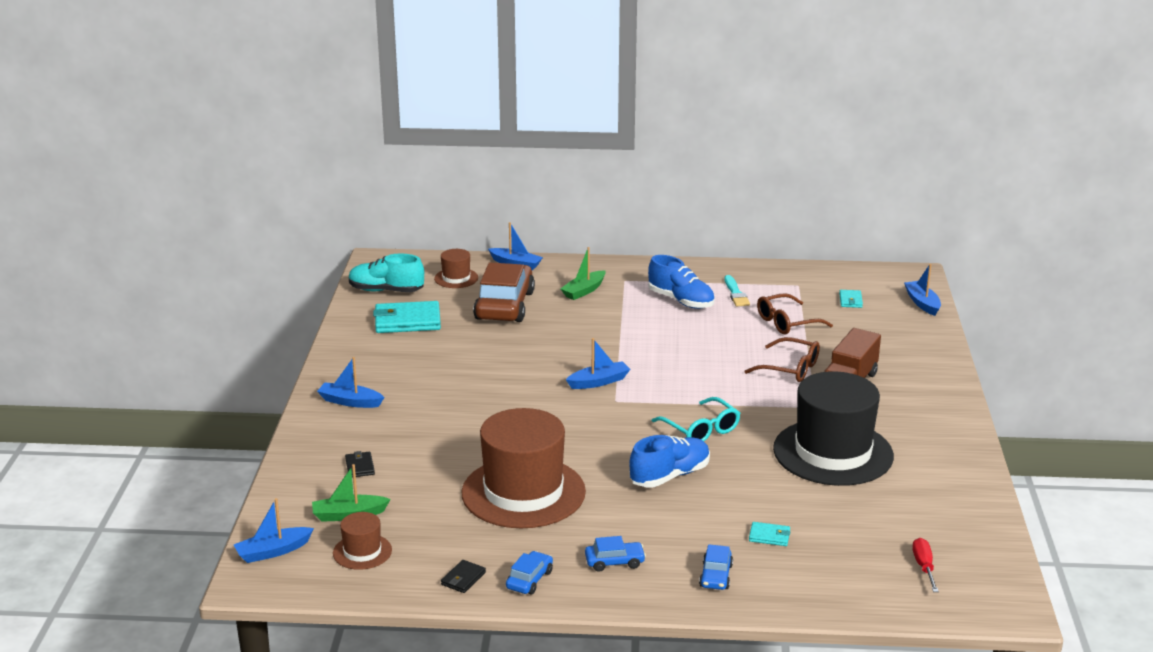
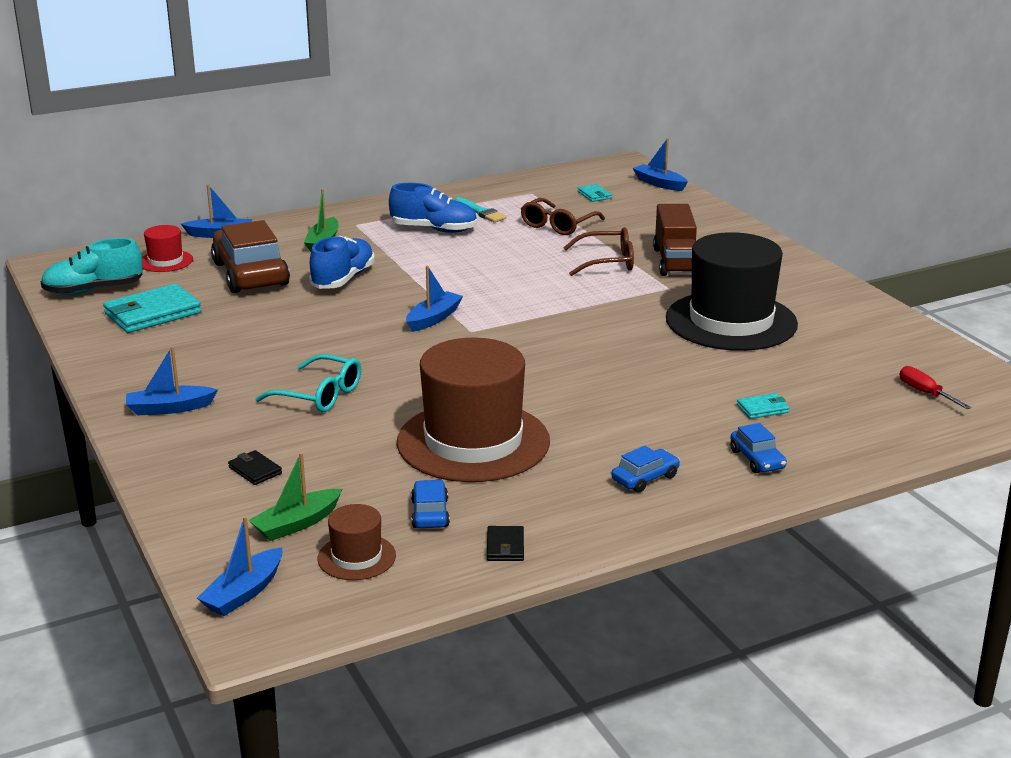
camera: 30 degrees left, 0 degrees up
(456, 278) = (165, 261): brown hat -> red hat
(529, 580) = (578, 524): blue car -> blue car (430, 513)
(670, 476) = (605, 383): blue shoe -> blue shoe (343, 279)
(701, 430) = (586, 334): turquoise glasses -> turquoise glasses (320, 395)

